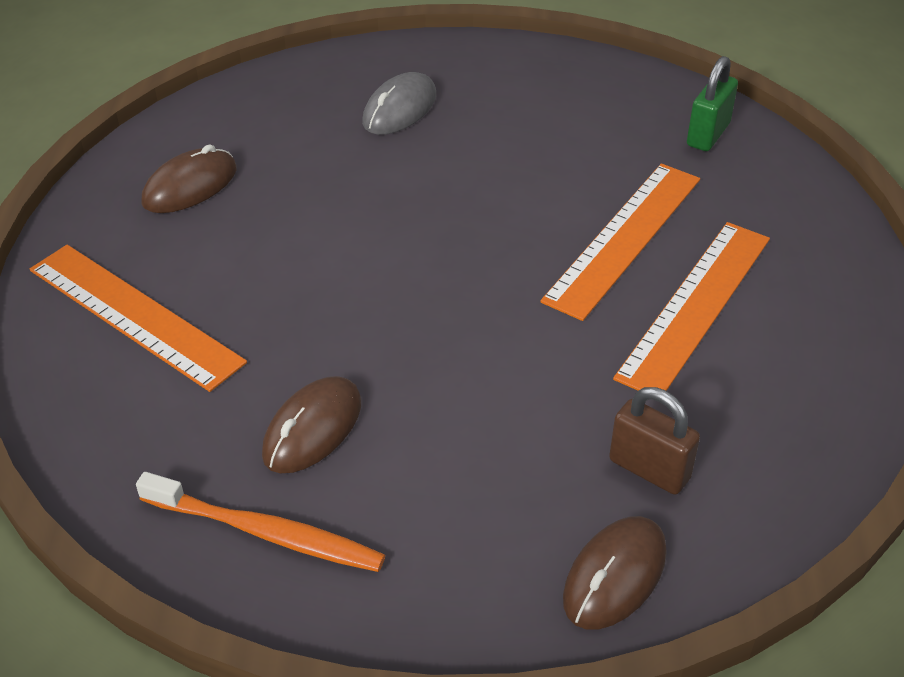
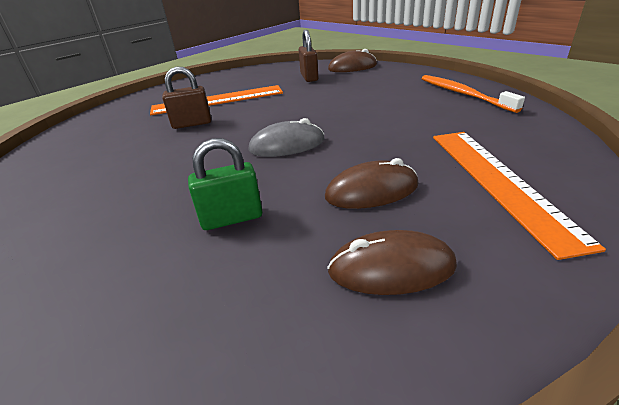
camera: 135 degrees left, 10 degrees down
(312, 429) = (418, 111): brown mouse -> brown mouse (371, 191)
(399, 109) = (133, 251): grey mouse -> grey mouse (287, 145)
(624, 238) = (192, 124): orange ruler -> brown padlock
(708, 134) = (63, 146): green padlock -> green padlock (232, 218)

